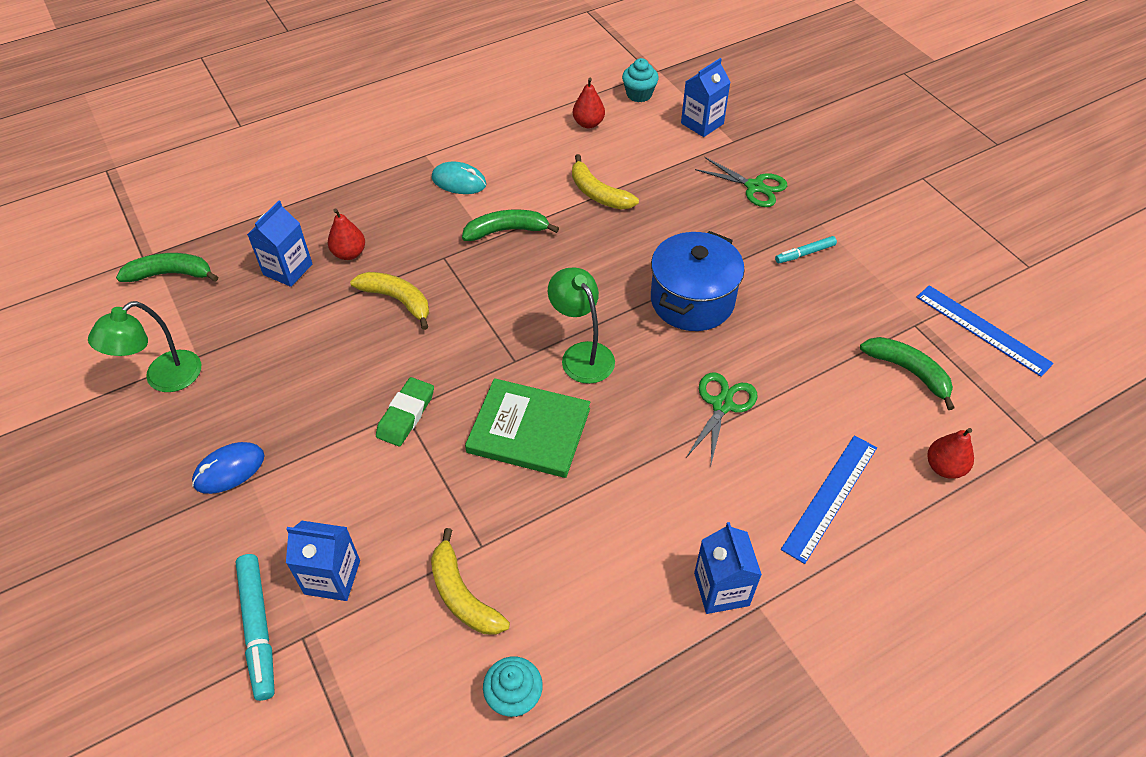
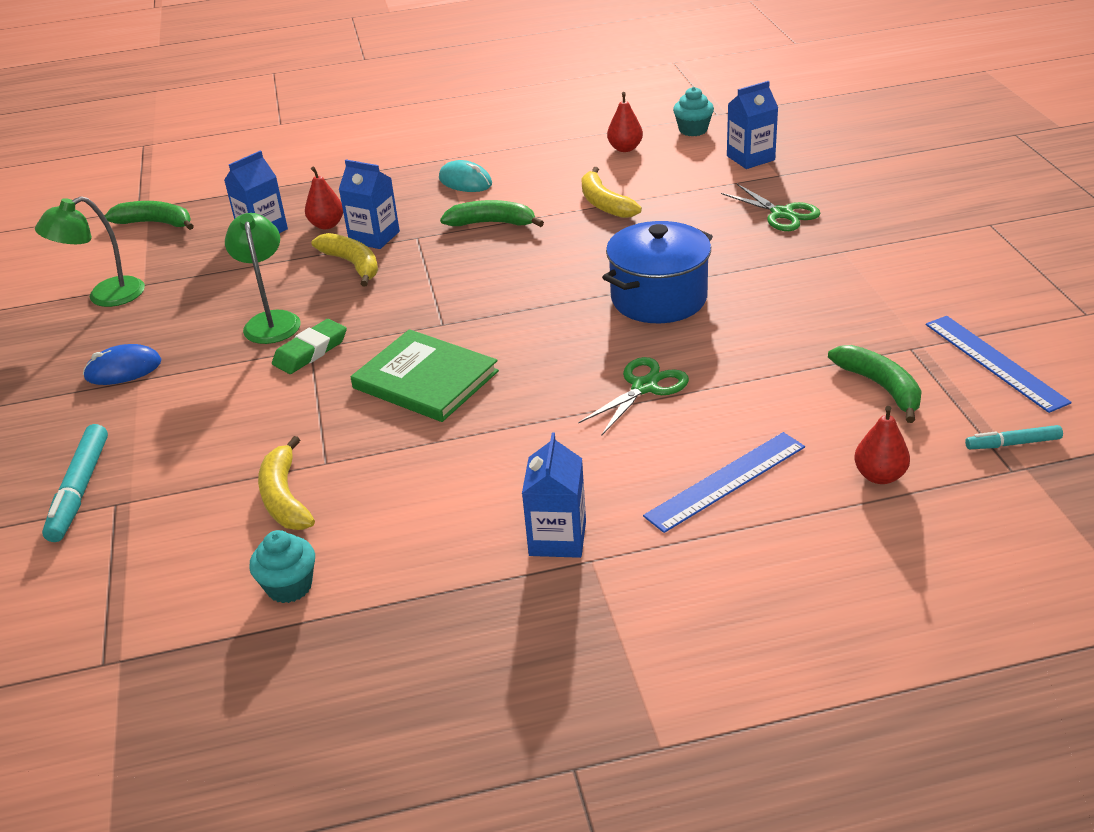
camera: 20 degrees right, 15 degrees down
(332, 577) = (169, 463): blue carton -> blue carton (374, 237)
(582, 354) = (515, 327): green lamp -> green lamp (271, 321)
(805, 253) = (810, 274): turquoise marker -> turquoise marker (1012, 443)

